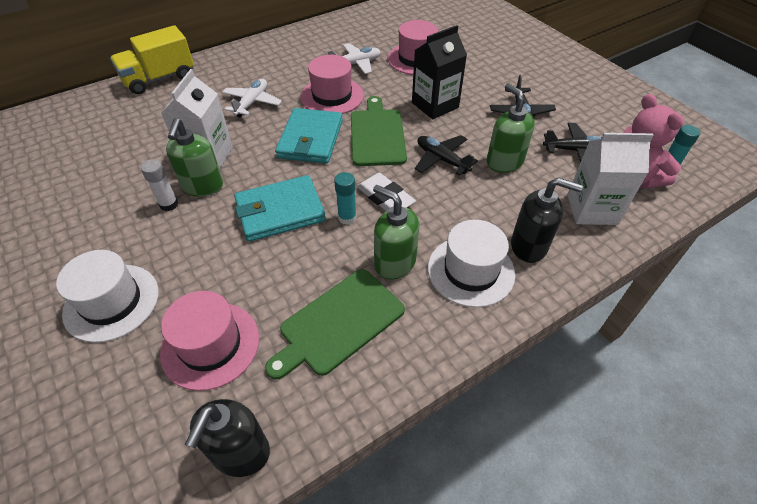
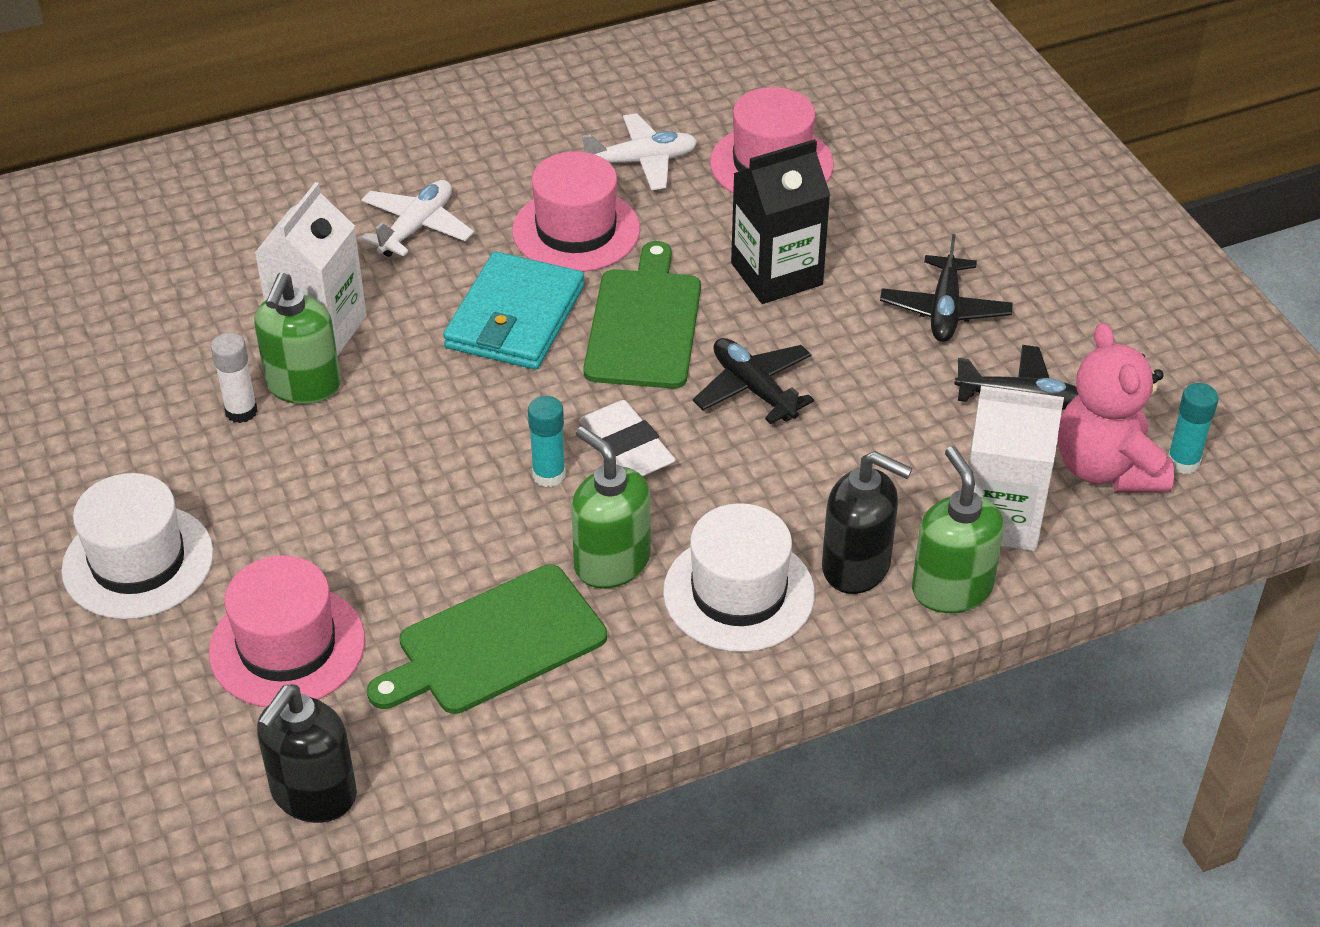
camera: 10 degrees right, 5 degrees down
(159, 79) = (243, 153): yellow truck -> none
(280, 211) = (433, 448): turquoise wallet -> none
(504, 162) = (871, 408): green soap dispenser -> green soap dispenser (951, 589)

